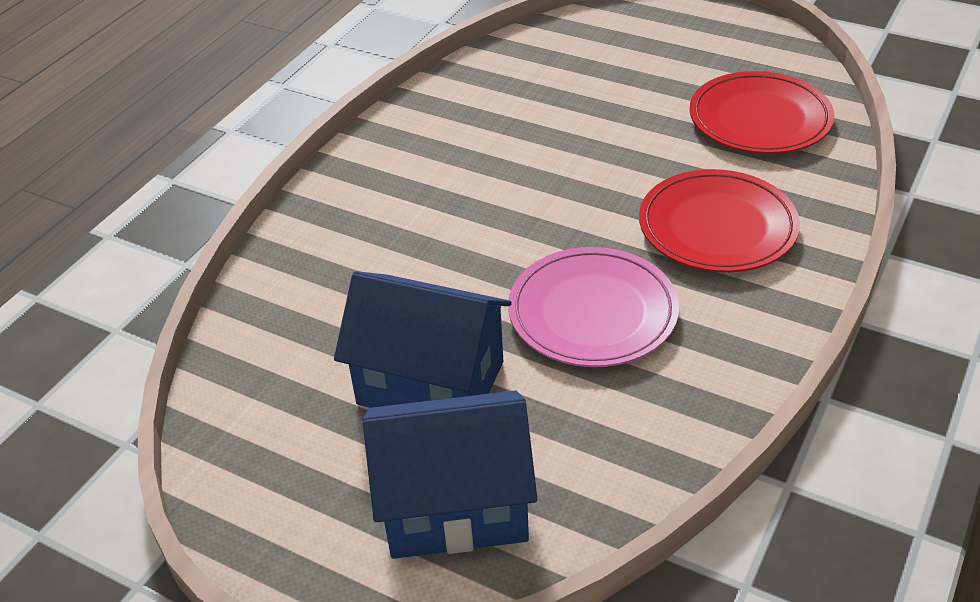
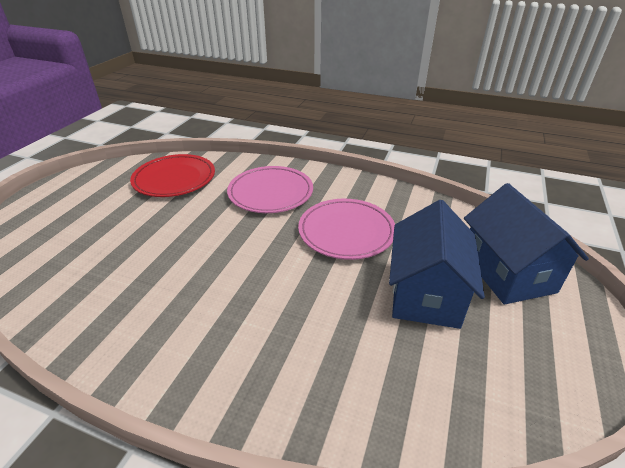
camera: 100 degrees left, 5 degrees down
(717, 227) = (270, 193): red plate -> pink plate

